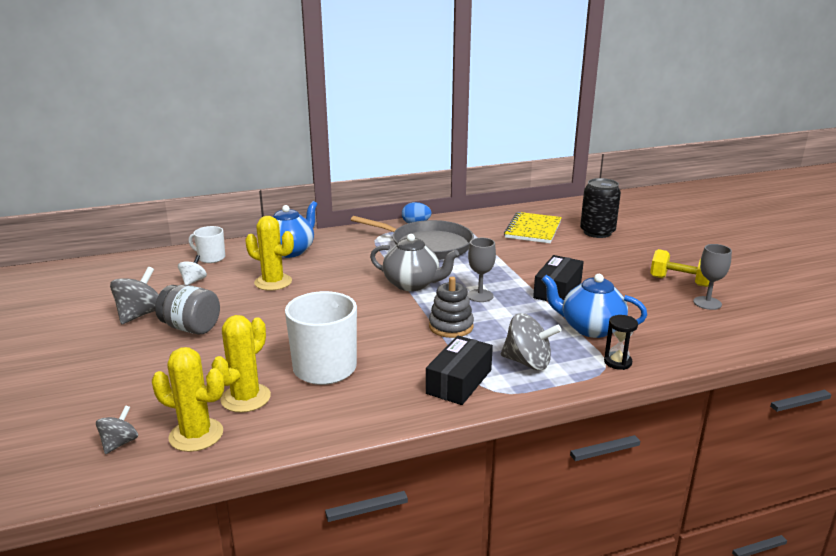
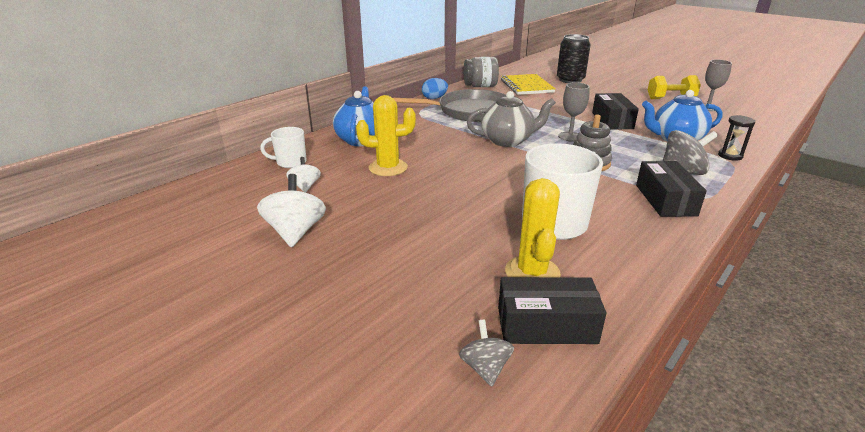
camera: 30 degrees left, 5 degrees up
(140, 314) = (295, 232): grey spinning top -> white spinning top
(191, 328) = (373, 228): grey jar -> grey jar (480, 86)
(196, 435) = (546, 325): yellow cactus -> black box

